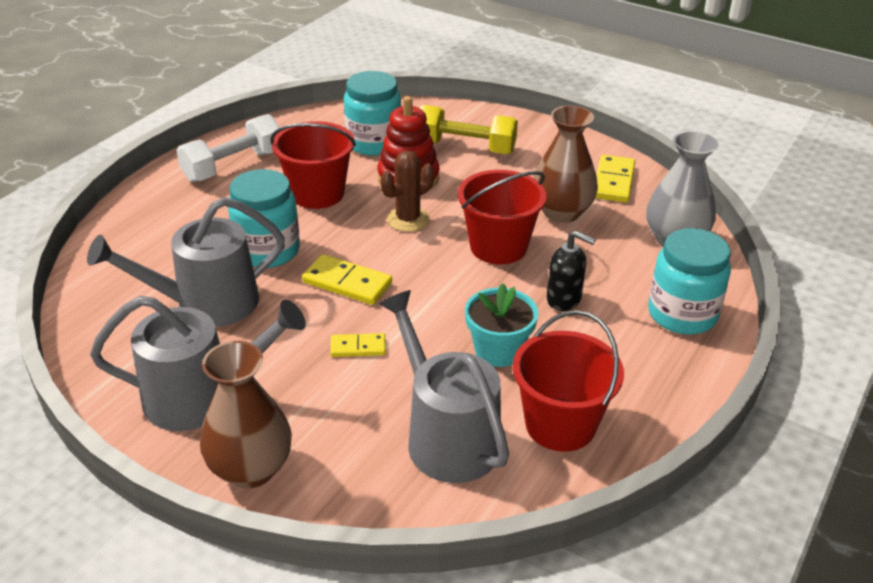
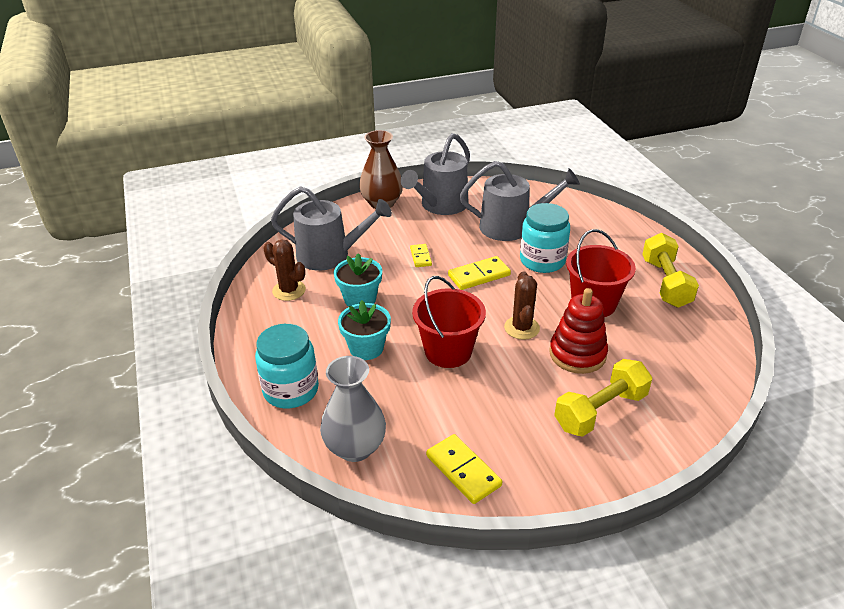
camera: 130 degrees right, 0 degrees up
(206, 303) = (511, 227): grey watering can -> grey watering can turned 75 degrees clockwise
(233, 166) = (665, 283): white dumbbell -> yellow dumbbell
(358, 347) = (420, 257): yellow domino -> yellow domino turned 45 degrees counterclockwise
(373, 143) = (650, 362): turquoise jar -> none
(560, 424) = (289, 290): red bucket -> brown cactus
(561, 212) = (454, 408): brown vase -> none
(564, 299) = (366, 348): black soap dispenser -> turquoise flower pot

